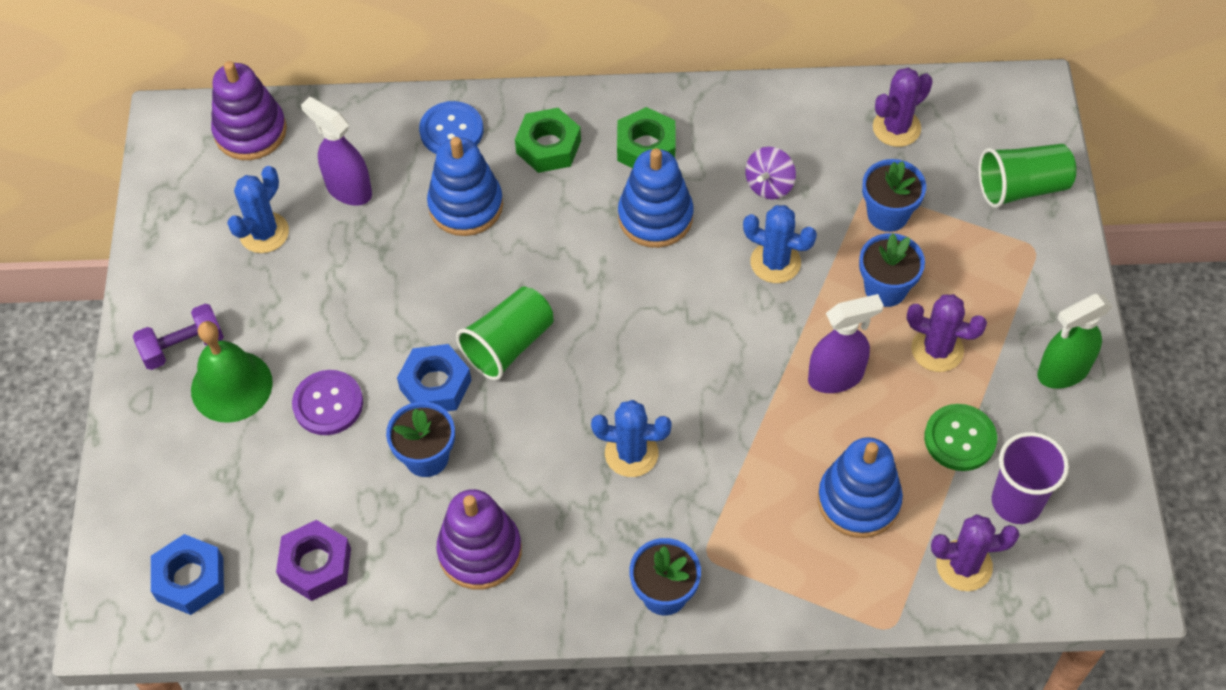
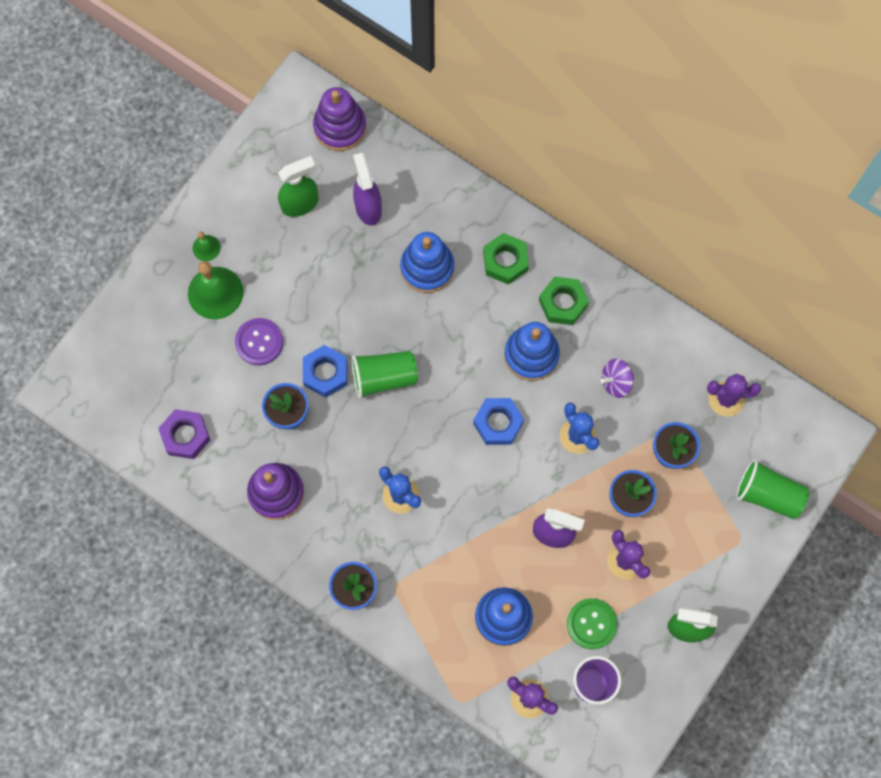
camera: 35 degrees right, 15 degrees up
(183, 346) = (206, 248): purple dumbbell -> green bell
(190, 579) = (116, 396): blue nut -> blue nut (498, 423)
(264, 233) = (300, 204): blue cactus -> green spray bottle
(451, 130) = (456, 209): blue button -> none

